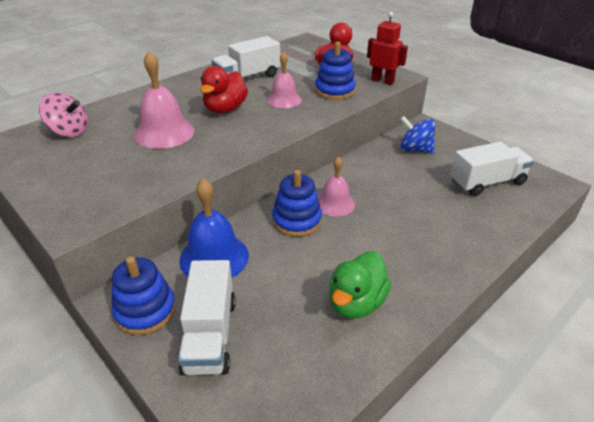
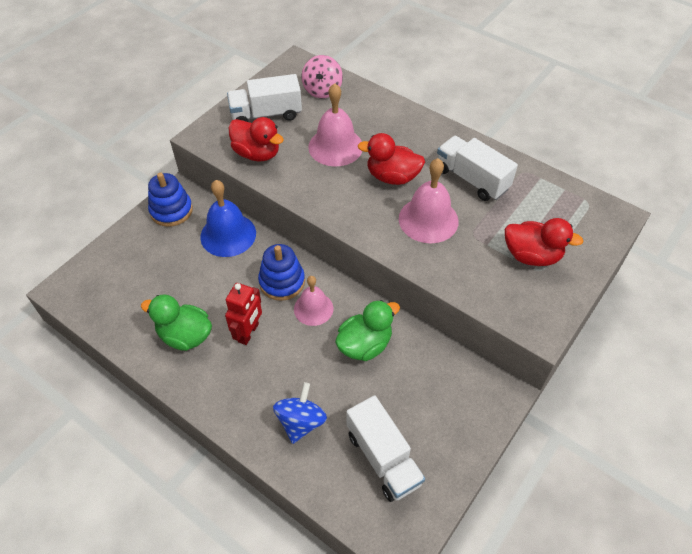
camera: 80 degrees right, 15 degrees up
(139, 182) = (257, 153): none -> red duck
(210, 335) = (151, 251): white truck -> white truck (266, 114)
(284, 100) = (428, 219): pink bell -> pink bell, size x1.52
(334, 91) = (468, 262): blue stacking toy -> none
(379, 179) = (365, 345): none -> green duck
(382, 81) = (516, 310): red robot -> red robot (248, 333)
(415, 149) = (437, 380): blue spinning top -> blue spinning top (301, 422)

